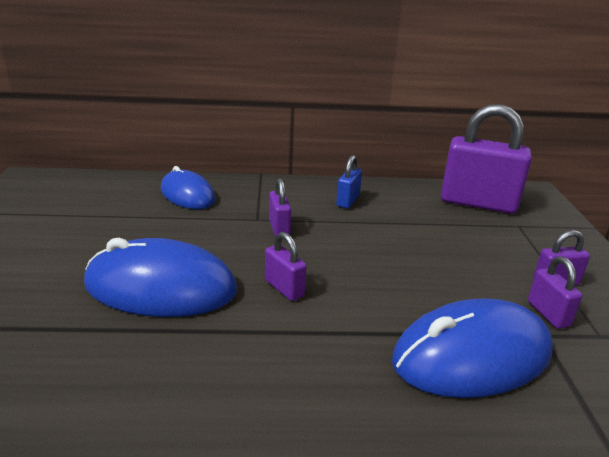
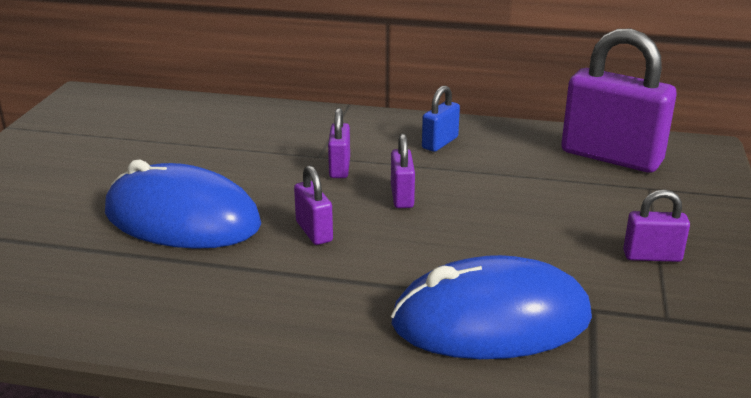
camera: 15 degrees right, 0 degrees up
(187, 195) = (251, 123): blue mouse -> none
(548, 314) = (616, 289): purple padlock -> purple padlock (402, 197)

